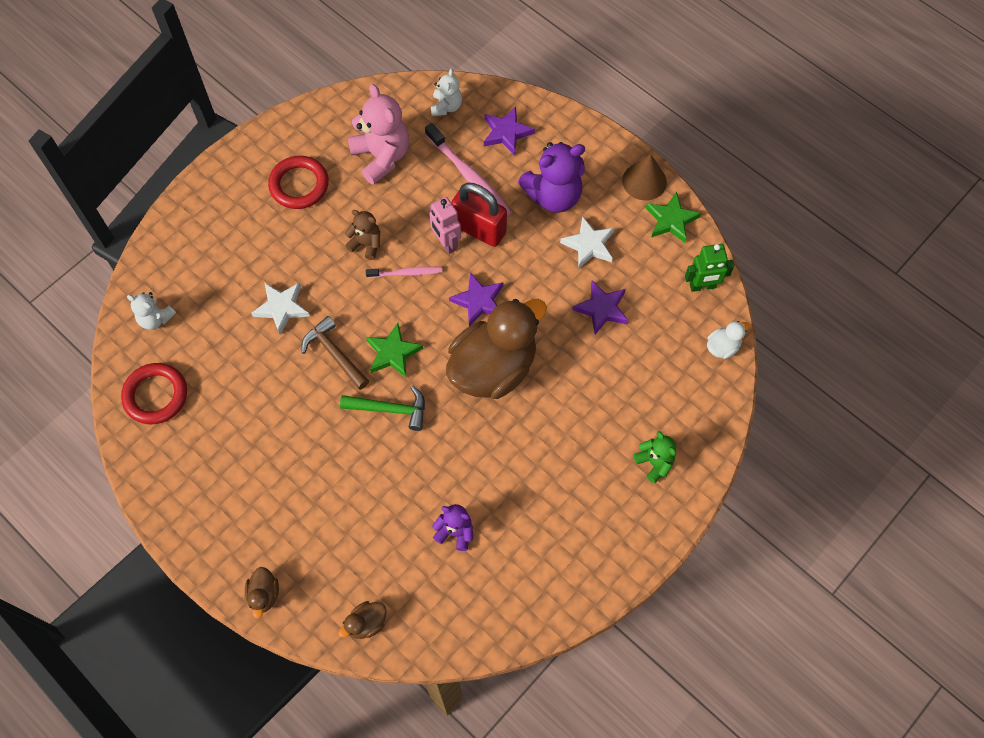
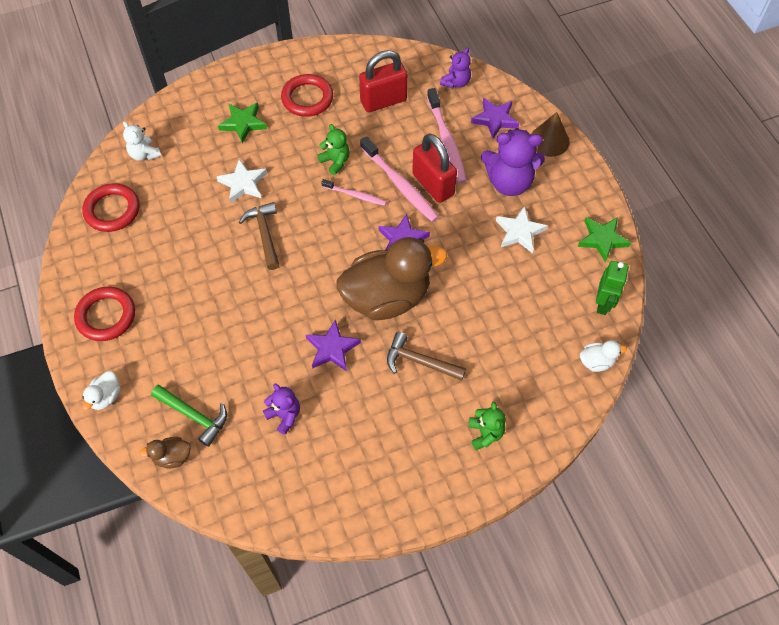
camera: 25 degrees right, 5 degrees down
(215, 511) = (106, 316): none -> red ring
(264, 595) = (106, 397): brown duck -> white duck
(366, 244) = (335, 161): brown teddy bear -> green teddy bear
(381, 157) = (383, 101): pink teddy bear -> red padlock
(390, 409) = (285, 295): green hammer -> green hammer (194, 416)
(393, 353) = (311, 252): green star -> green star (243, 123)
(446, 106) = (456, 82): white teddy bear -> purple teddy bear
(446, 243) = (400, 185): pink robot -> pink toothbrush
(558, 419) = (420, 361): none -> brown hammer
(602, 309) = (504, 287): purple star -> purple star (332, 348)
(644, 181) = (594, 199): brown cone -> brown cone (549, 140)
(702, 286) = (603, 304): green robot -> green robot turned 90 degrees counterclockwise

